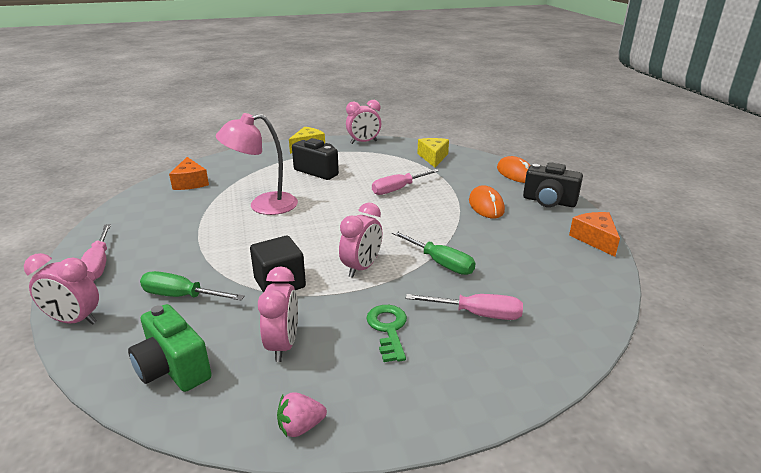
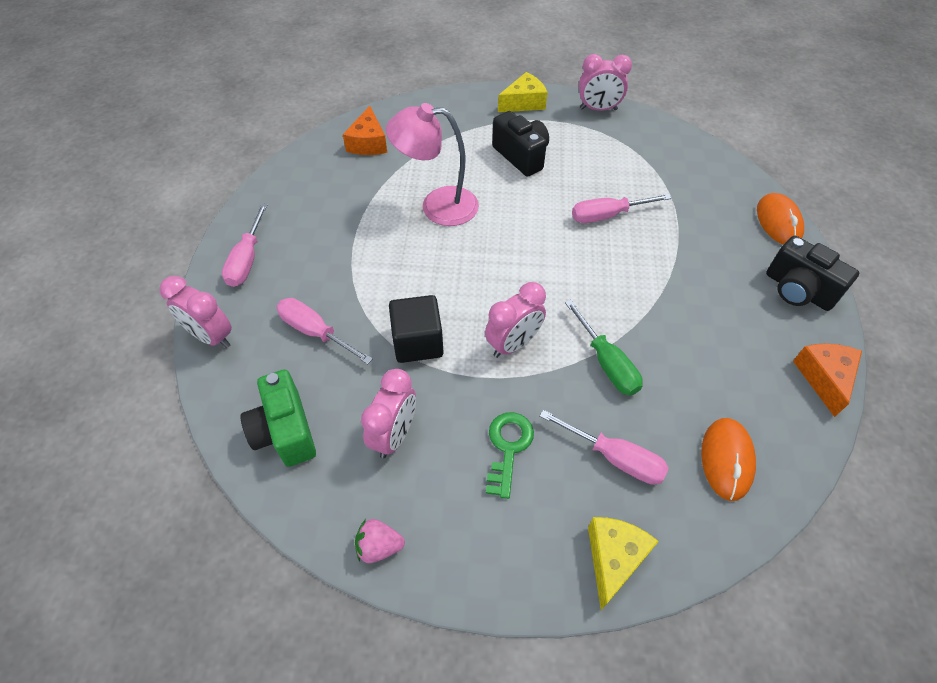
camera: 20 degrees right, 25 degrees up
(181, 296) = (315, 332): green screwdriver -> pink screwdriver
(433, 157) = (679, 162): yellow cheese -> yellow cheese (613, 559)
(486, 206) = (708, 276): orange mouse -> orange mouse (726, 459)

